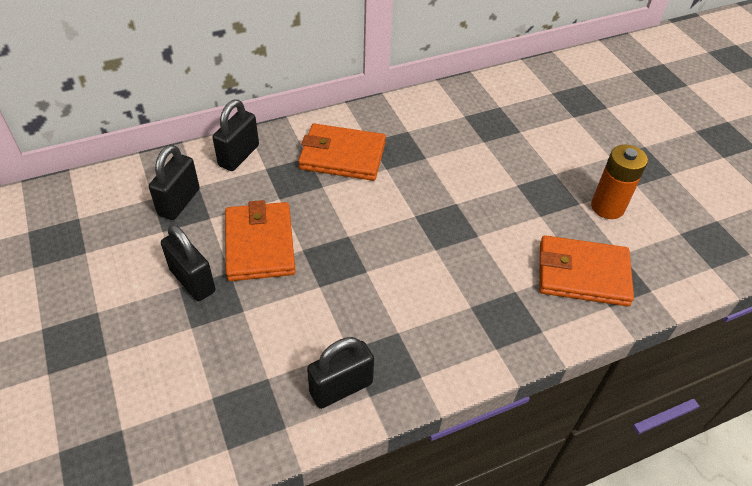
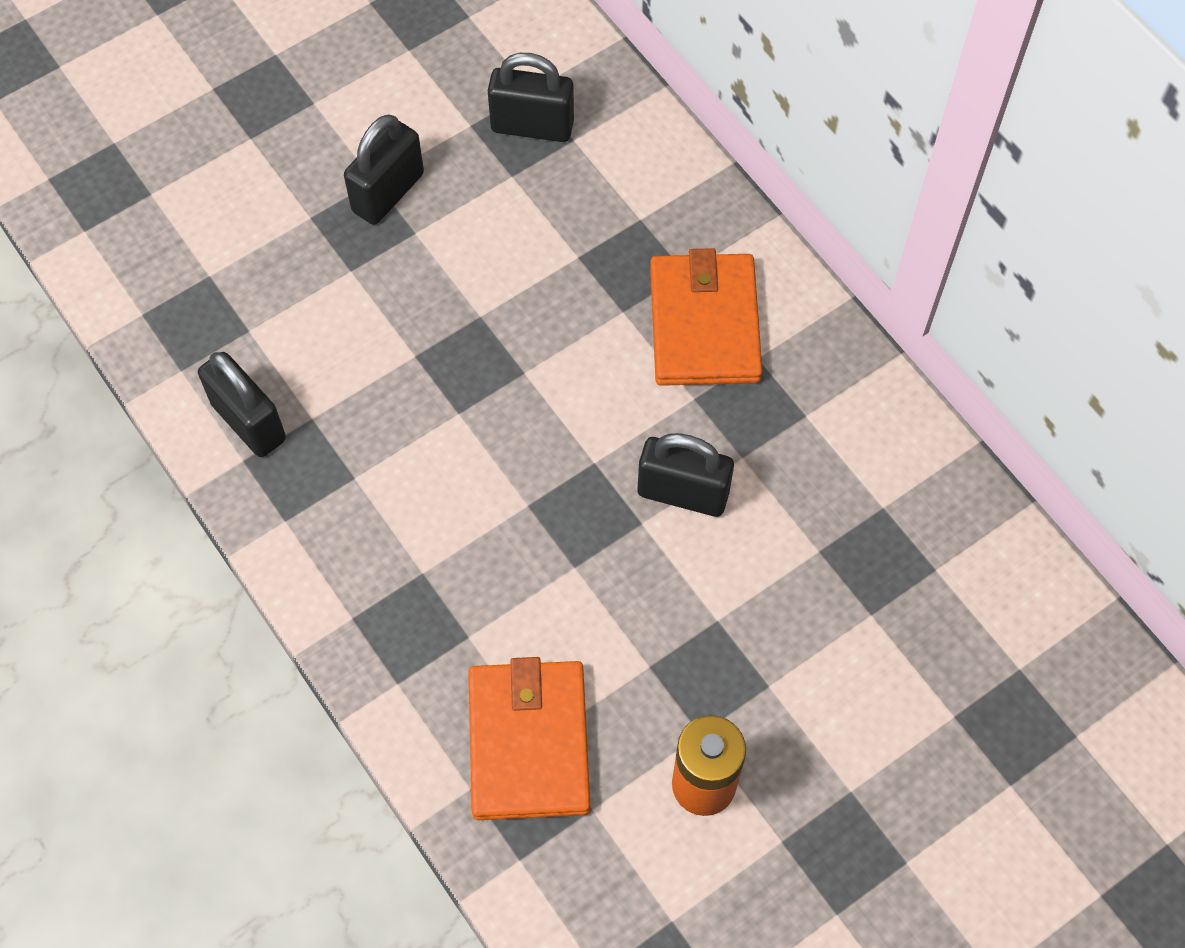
camera: 80 degrees right, 15 degrees up
(239, 156) = (657, 173): black padlock -> black padlock (683, 493)
(259, 244) = (475, 256): orange wallet -> none

